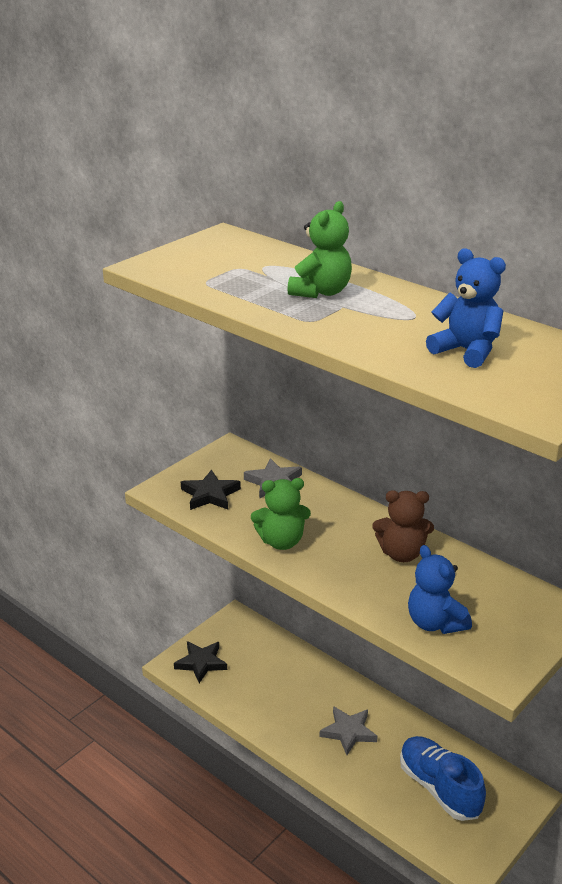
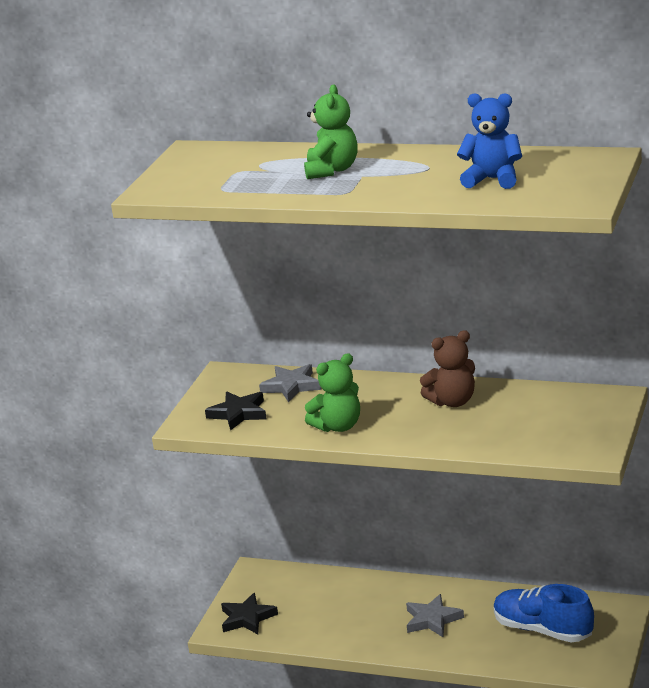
camera: 20 degrees left, 5 degrees down
(435, 623) = (518, 439): blue teddy bear -> none

